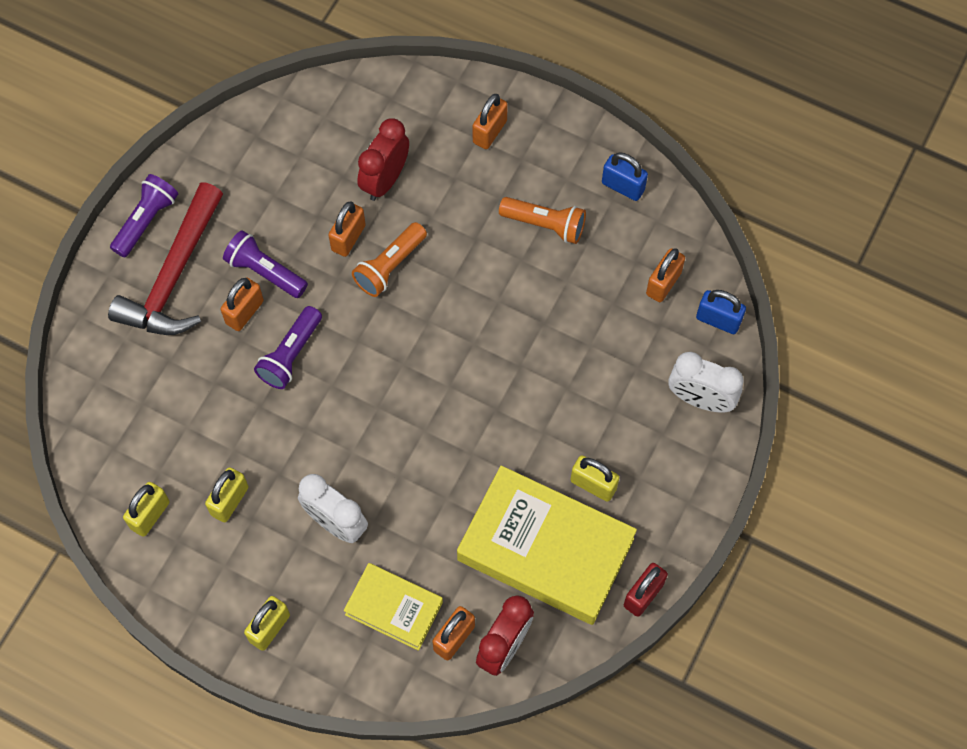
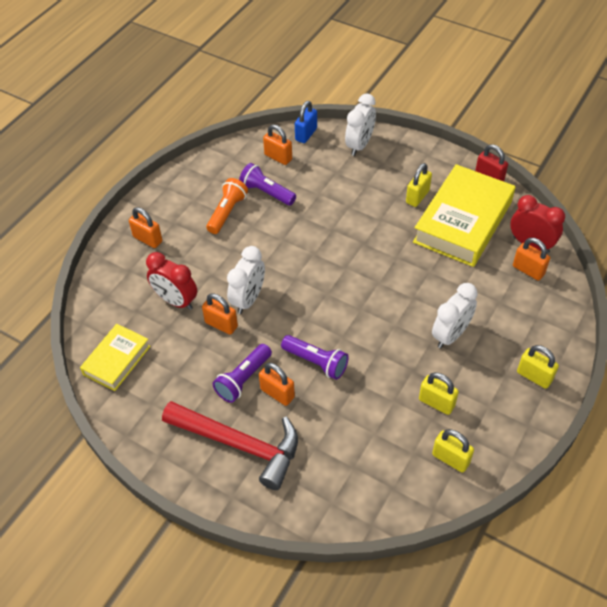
camera: 85 degrees left, 15 degrees down
(146, 221) = (184, 467): purple flashlight -> purple flashlight (266, 192)
(390, 266) = (248, 299): orange flashlight -> white clock
(394, 608) = (511, 302): yellow book -> yellow book (117, 360)
(623, 186) = (204, 172): blue padlock -> none

